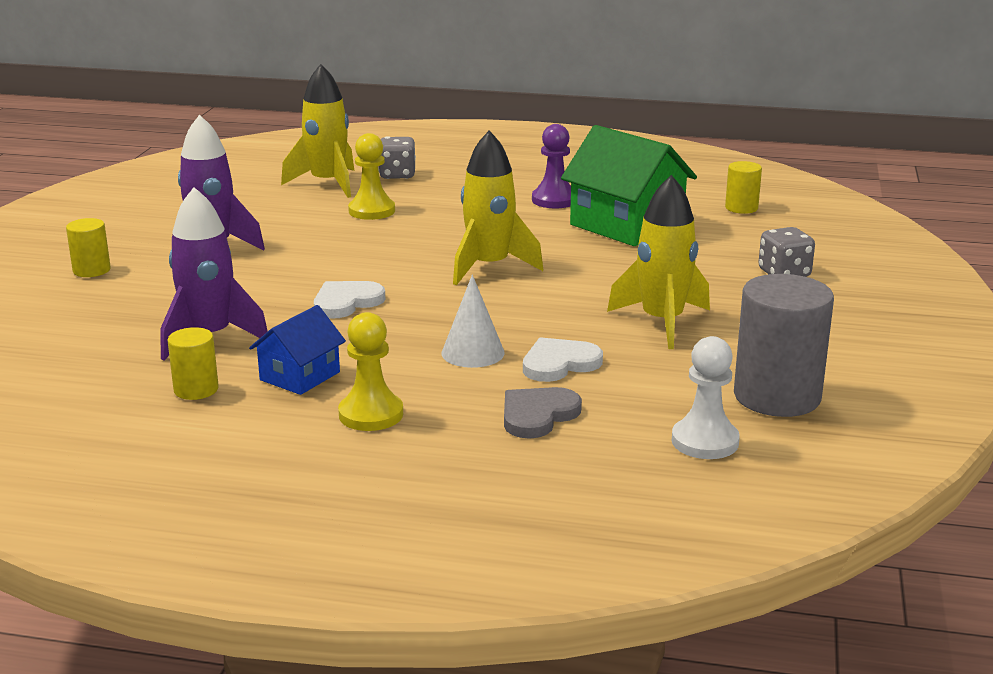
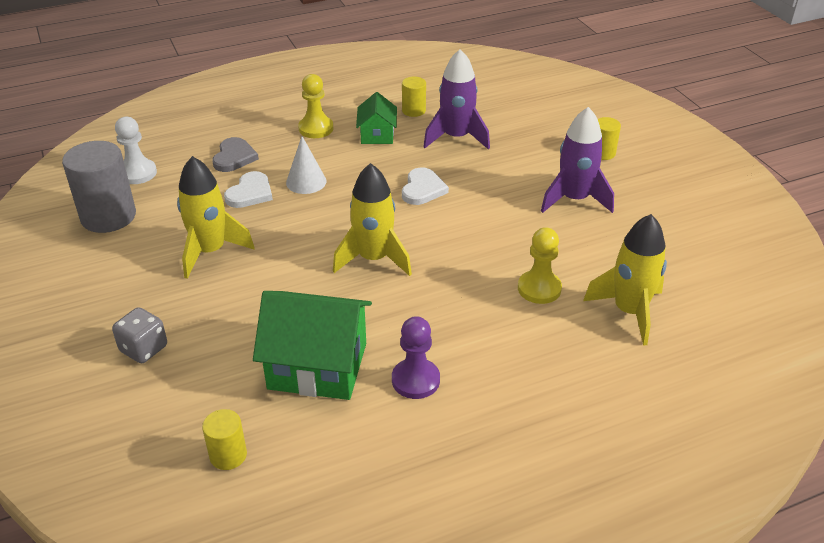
camera: 145 degrees right, 15 degrees up
(300, 376) = (377, 134): blue house -> green house
(397, 175) = (598, 356): grey dice -> none

